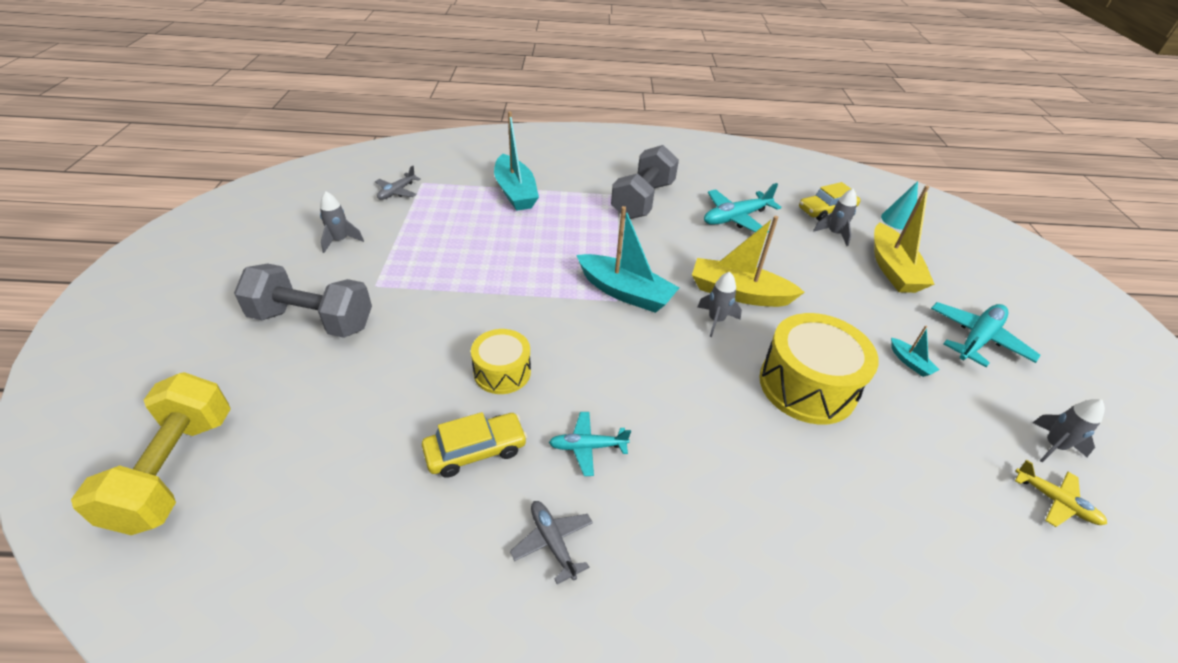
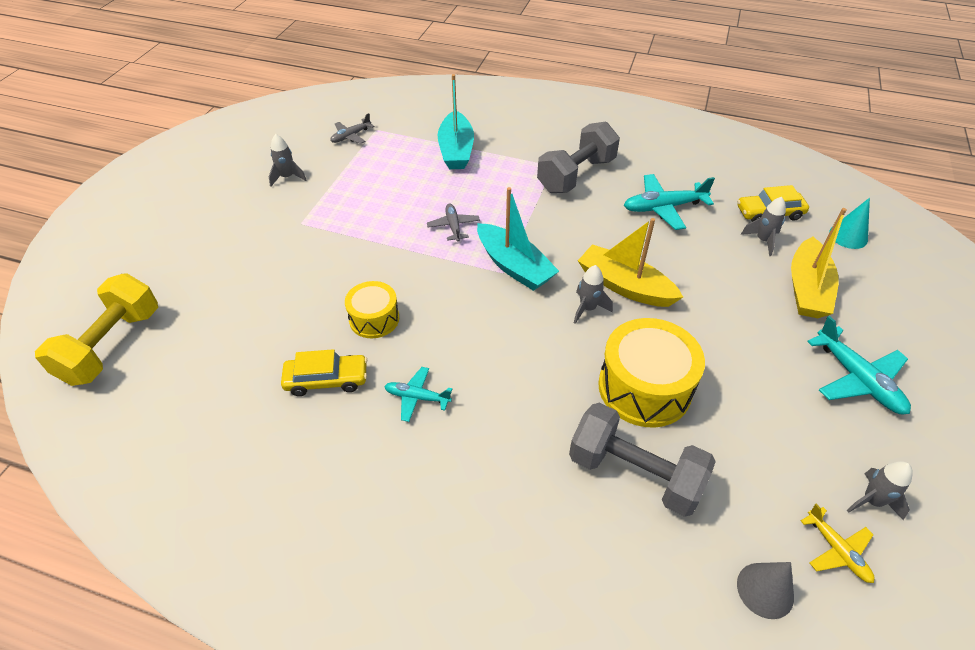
camera: 20 degrees right, 5 degrees up
(312, 321) = (242, 246): grey dumbbell -> grey dumbbell (634, 473)
(552, 542) = (356, 465): grey plane -> grey plane (453, 226)
(910, 362) = (766, 388): turquoise boat -> none
(977, 339) = (858, 379): turquoise plane -> turquoise plane turned 90 degrees clockwise
(1022, 560) = (765, 590): none -> grey cone

